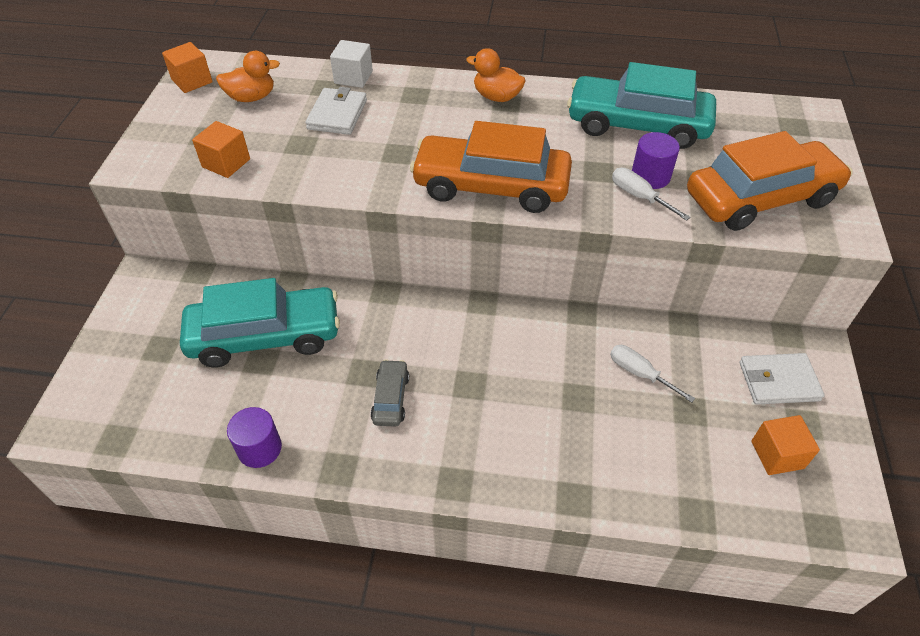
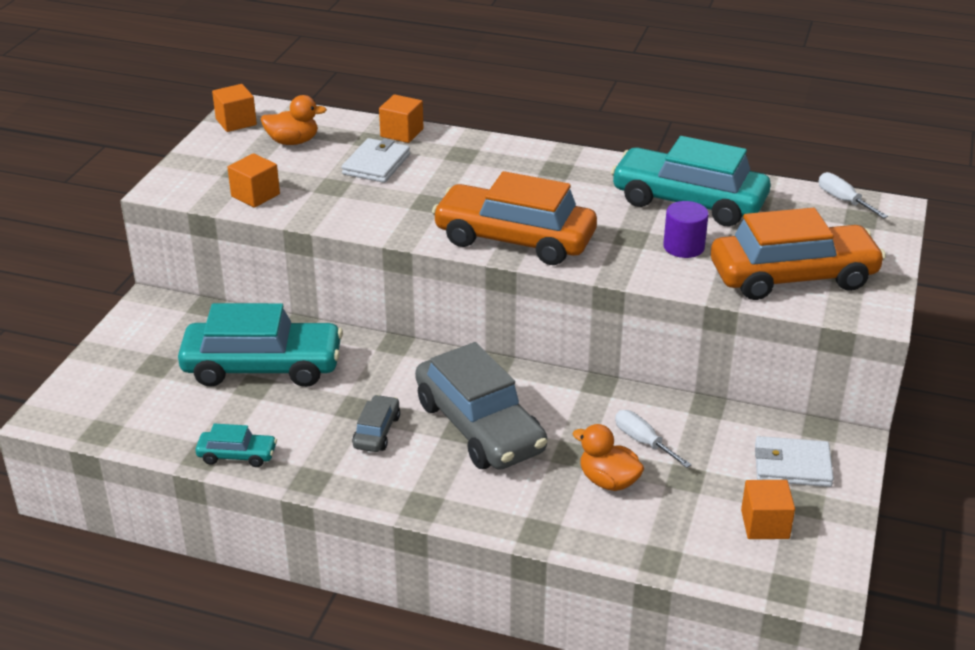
camera: 10 degrees right, 15 degrees down
(259, 448) = (237, 455): purple cylinder -> turquoise car
(353, 77) = (402, 133): white cube -> orange cube
(486, 378) = (479, 427): none -> grey car
(496, 97) = (547, 163): orange duck -> orange duck (608, 481)
(639, 196) = (664, 262): white screwdriver -> white screwdriver (843, 200)

